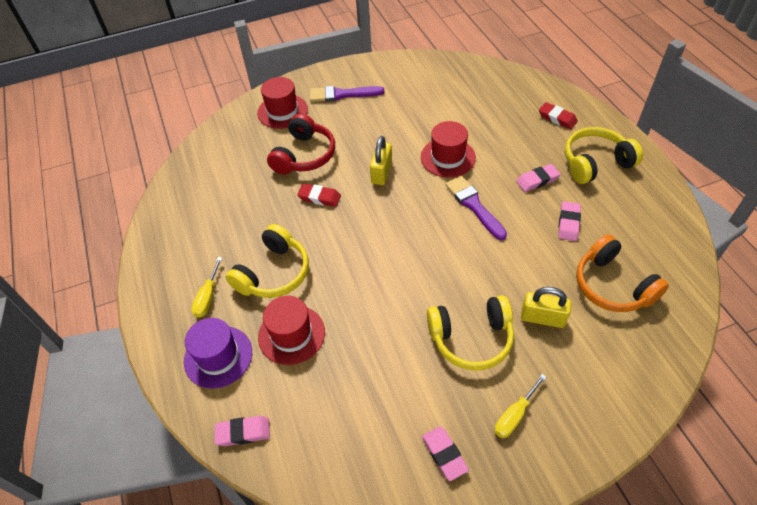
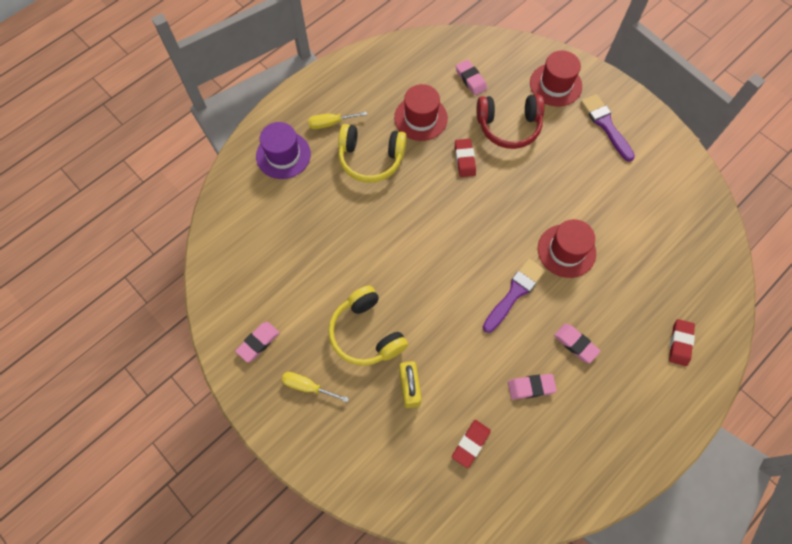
camera: 65 degrees right, 15 degrees up
(243, 432) = (231, 199): pink eraser -> pink eraser (470, 79)
(291, 334) = (320, 196): red hat -> red hat (420, 118)
(381, 172) = (518, 199): yellow padlock -> none
(595, 163) = (629, 398): yellow headphones -> none
(612, 285) = (470, 444): orange headphones -> red eraser

